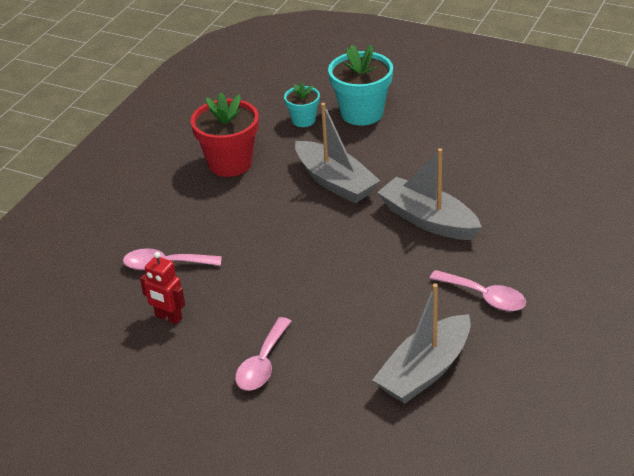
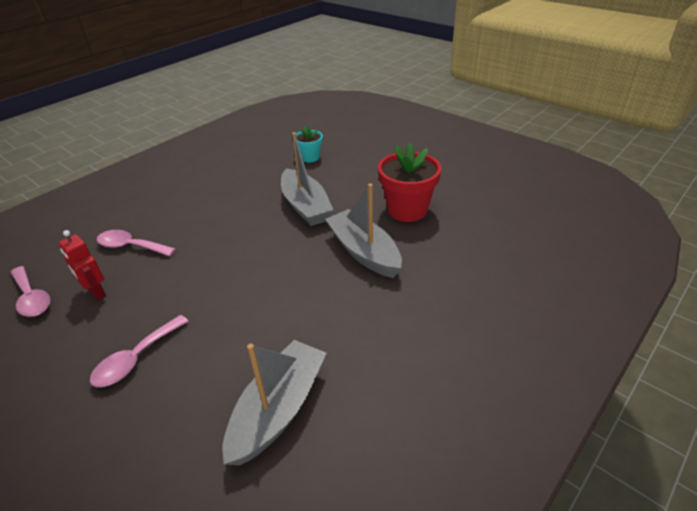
camera: 15 degrees right, 0 degrees up
(230, 163) = (237, 178): red flower pot -> red flower pot (407, 210)
(362, 113) = (356, 159): turquoise flower pot -> none
(425, 371) = (278, 410): grey boat -> grey boat turned 150 degrees clockwise
(484, 297) = (379, 339): pink spoon -> pink spoon (31, 298)

